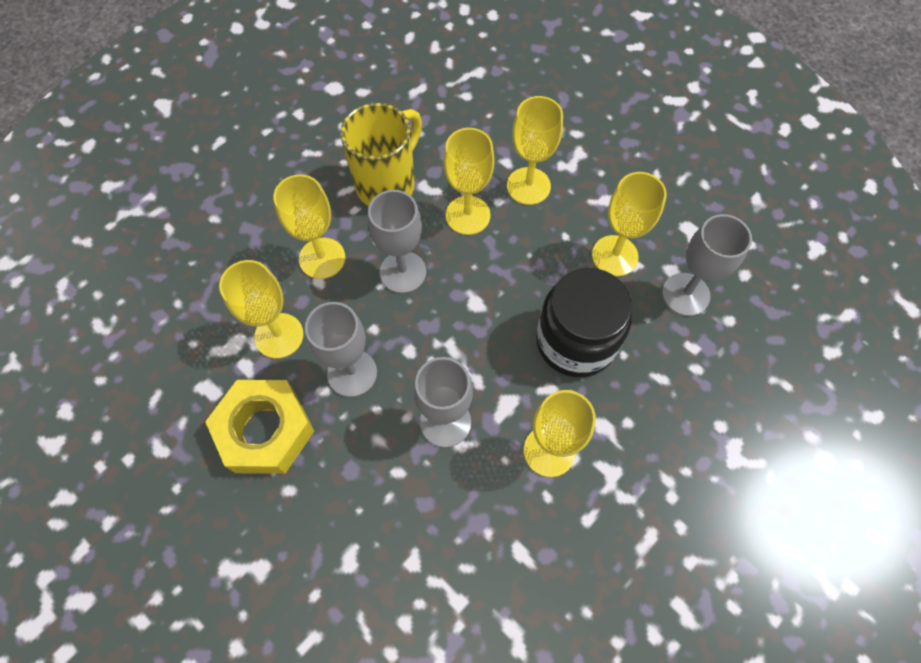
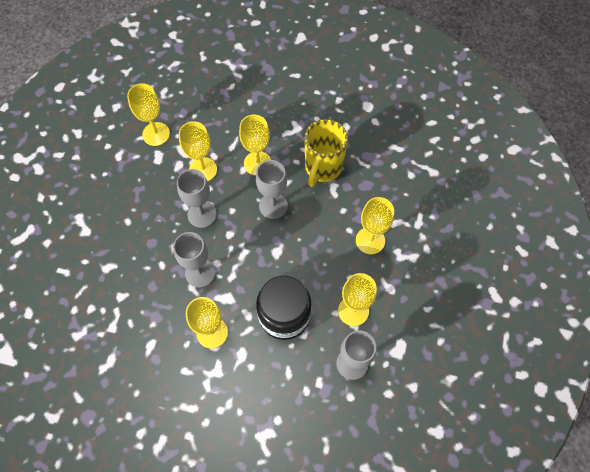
camera: 60 degrees right, 0 degrees up
(265, 431) = (151, 193): yellow nut -> none
(387, 184) = (322, 168): yellow mug -> yellow mug turned 105 degrees clockwise
(468, 215) = (329, 219): yellow goblet -> yellow goblet (156, 134)

